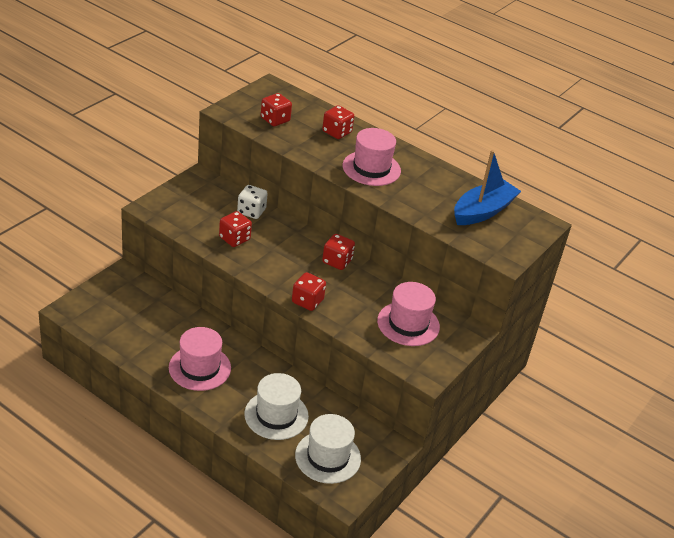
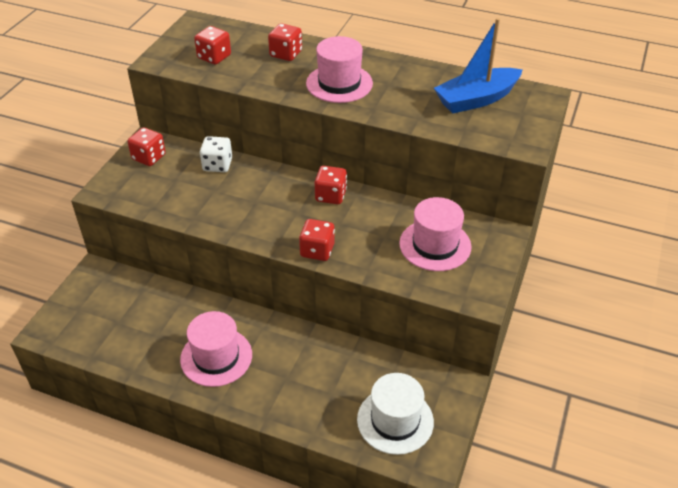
camera: 10 degrees left, 5 degrees up
(234, 239) = (210, 201): red dice -> red dice (149, 157)
(276, 415) = (320, 387): white hat -> none
(483, 211) = (476, 99): blue boat -> blue boat turned 150 degrees counterclockwise

